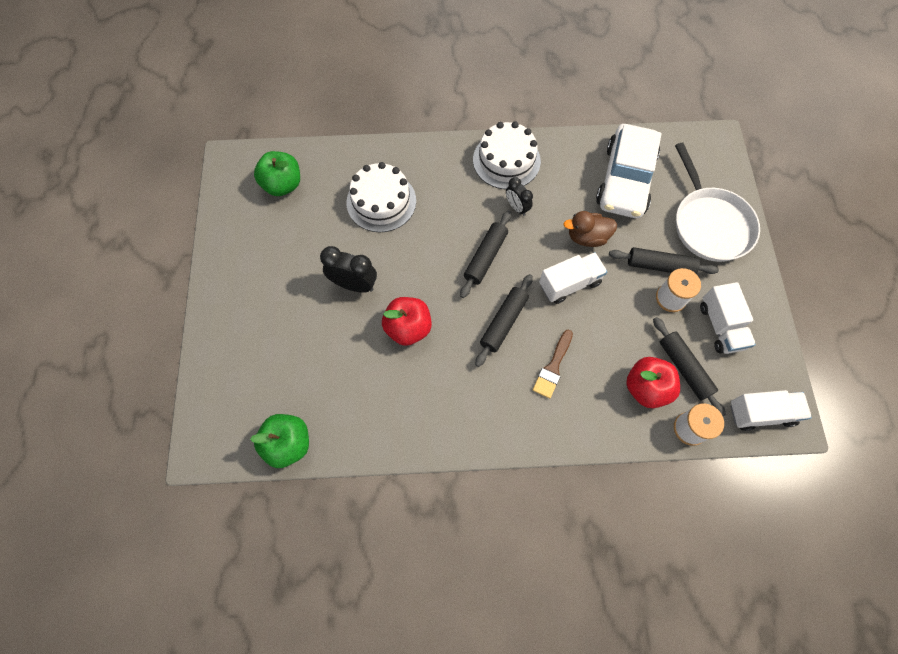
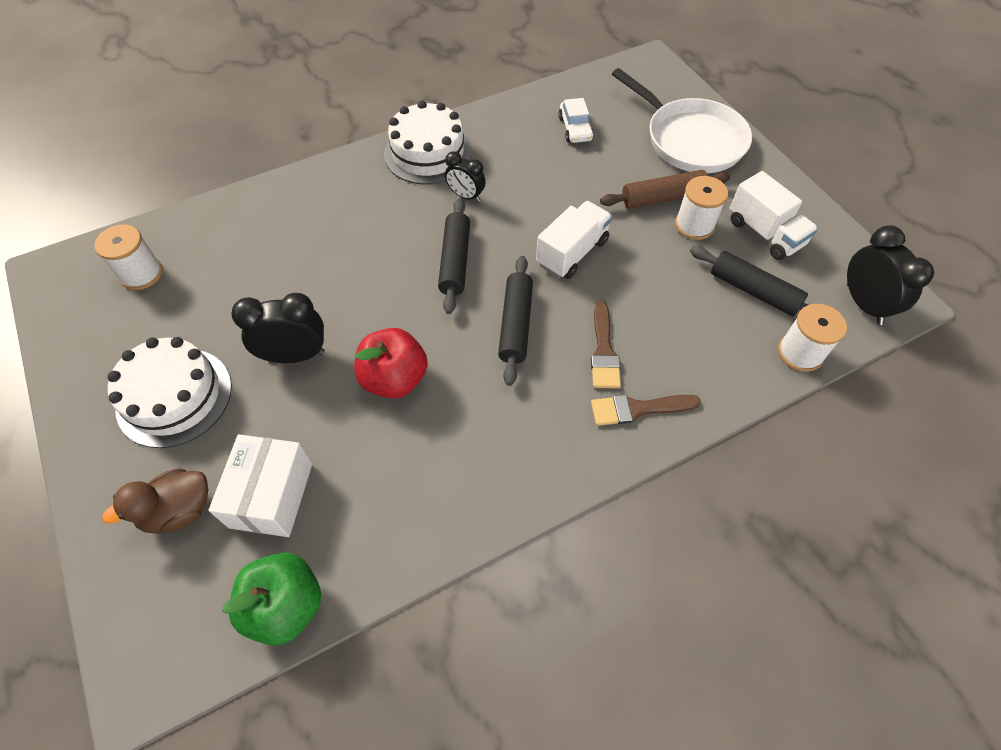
camera: 25 degrees left, 10 degrees down
(283, 185) = (141, 274): green apple -> white spool
(305, 373) = (271, 495): none -> white box
(381, 201) = (289, 247): white cake -> white cake (174, 396)
(554, 418) = (637, 409): none -> brown brush
(587, 237) = (565, 198): brown duck -> brown duck (179, 511)
(625, 180) = (575, 128): white car -> white car, size x0.44
(646, 388) = (725, 329): red apple -> none
(660, 266) = (663, 197): black rolling pin -> brown rolling pin
(761, 413) = (863, 304): white truck -> black clock

